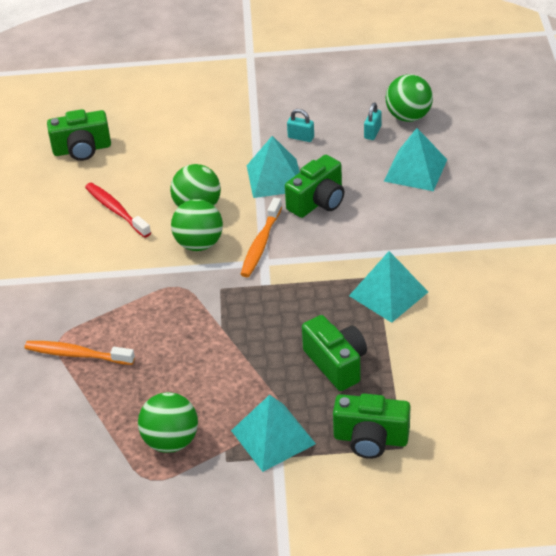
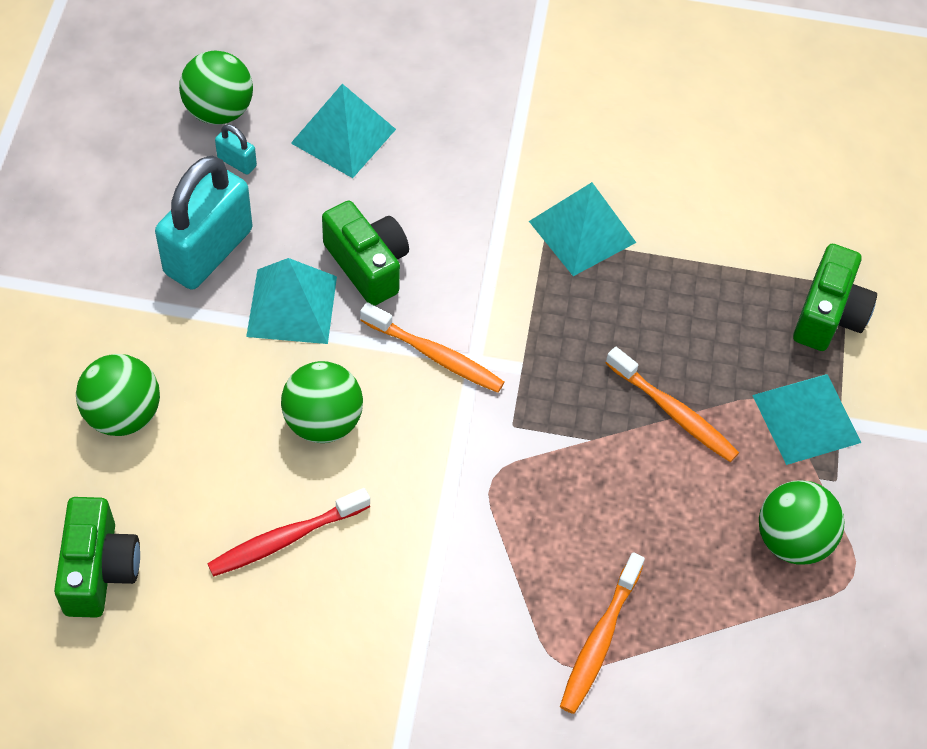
camera: 85 degrees left, 15 degrees up
(199, 244) = (407, 435): green ball -> green ball (123, 414)
(255, 364) = (673, 412): none -> orange toothbrush
(301, 137) = (208, 252): turquoise padlock -> turquoise padlock, size x2.41
(336, 363) = (694, 320): green camera -> none

